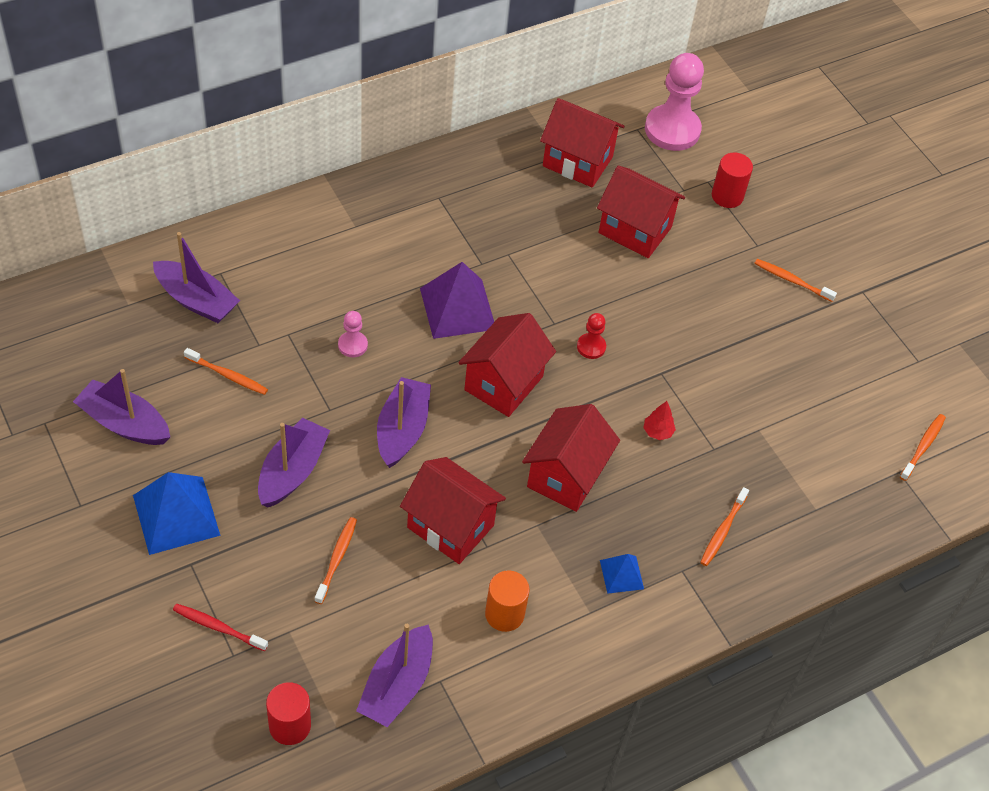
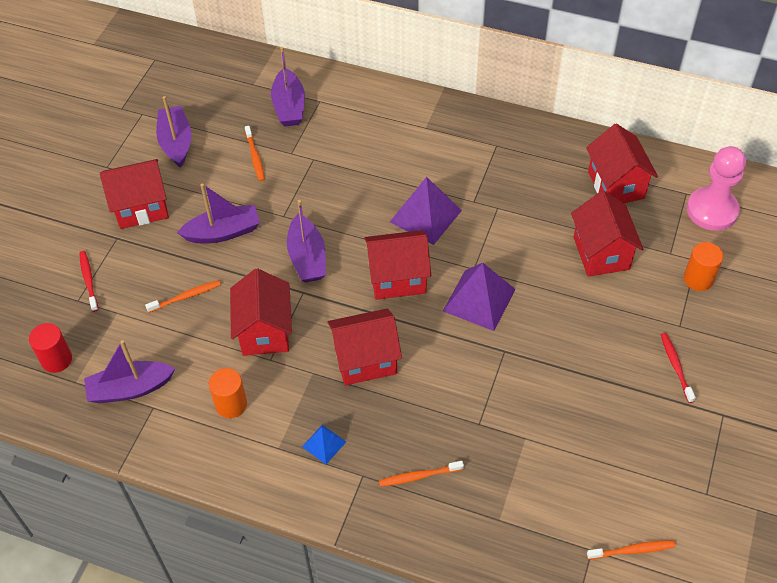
camera: 55 degrees right, 0 degrees up
(176, 515) = (141, 208): blue pyramid -> red house
(352, 345) = (339, 191): pink pawn -> none
(402, 430) = (307, 258): purple boat -> purple boat turned 105 degrees clockwise
(591, 347) = (479, 300): red pawn -> purple pyramid
(657, 432) = (455, 383): red tree -> none
(727, 196) = (698, 279): red cylinder -> orange cylinder
(792, 280) = (676, 366): orange toothbrush -> red toothbrush

